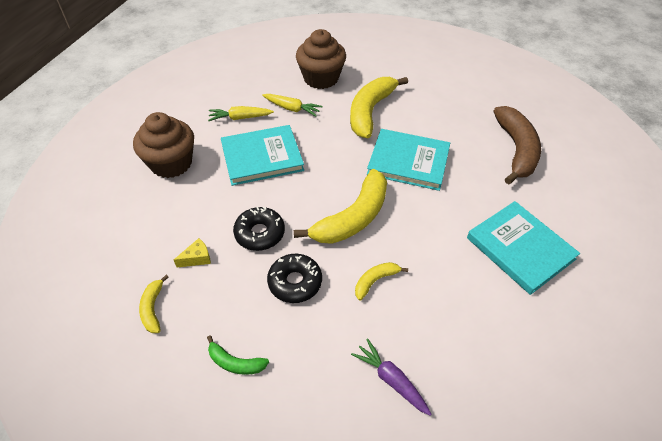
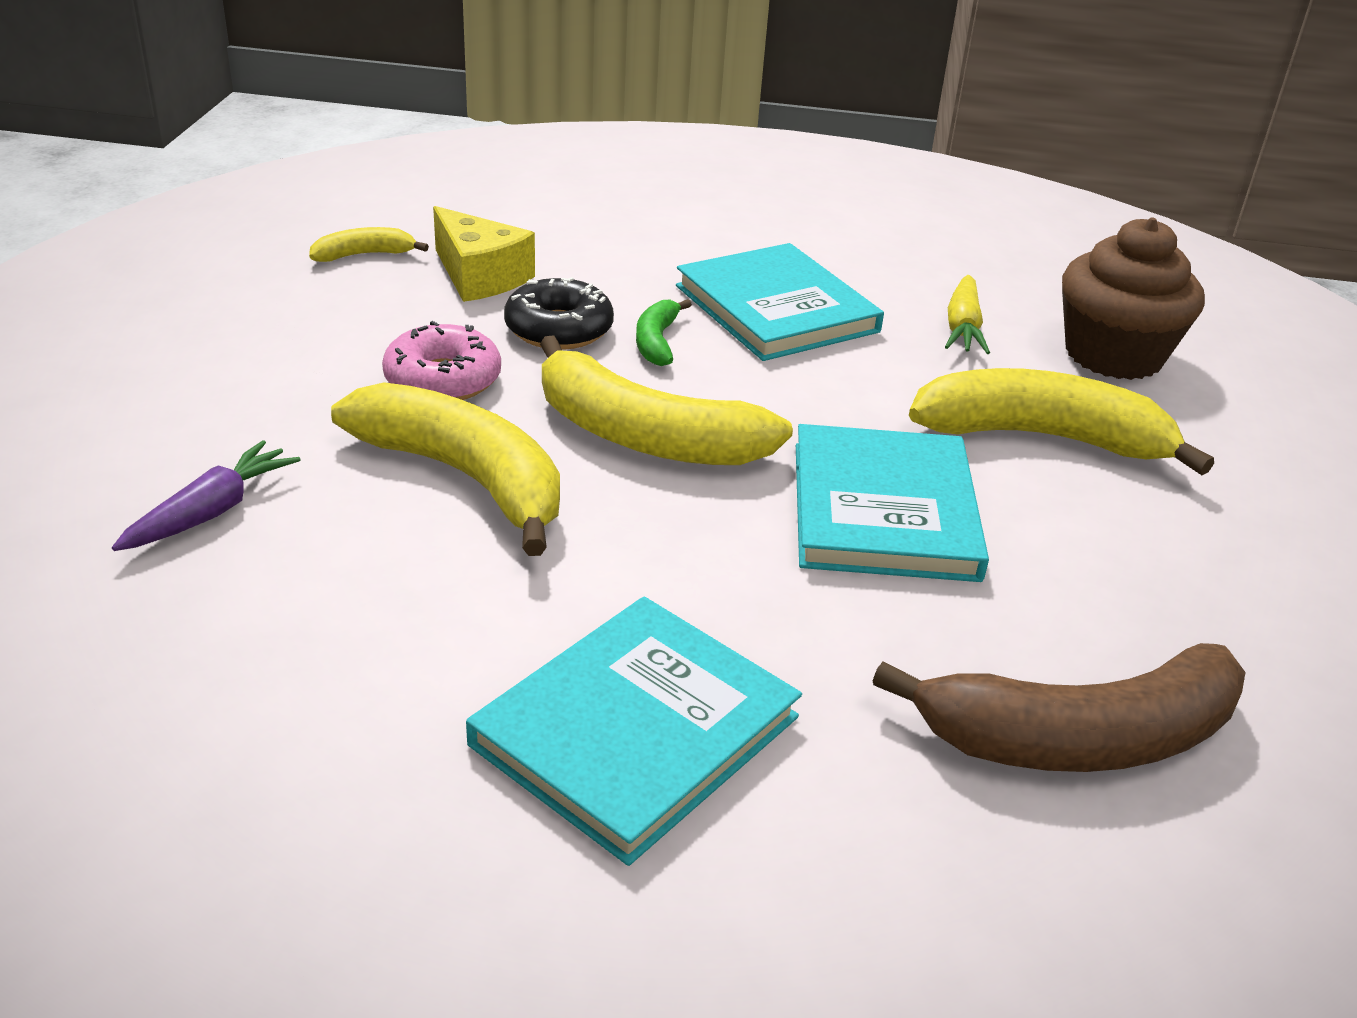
camera: 75 degrees right, 15 degrees down
(171, 163) = (705, 222): brown cupcake -> none
(197, 258) = (480, 276): yellow cheese -> yellow cheese, size x1.80
(235, 362) = (257, 339): green banana -> green banana (657, 342)
(240, 118) = (883, 271): yellow carrot -> none
(295, 282) = (443, 379): black donut -> pink donut
(375, 281) = (465, 478): yellow banana -> yellow banana, size x2.11

